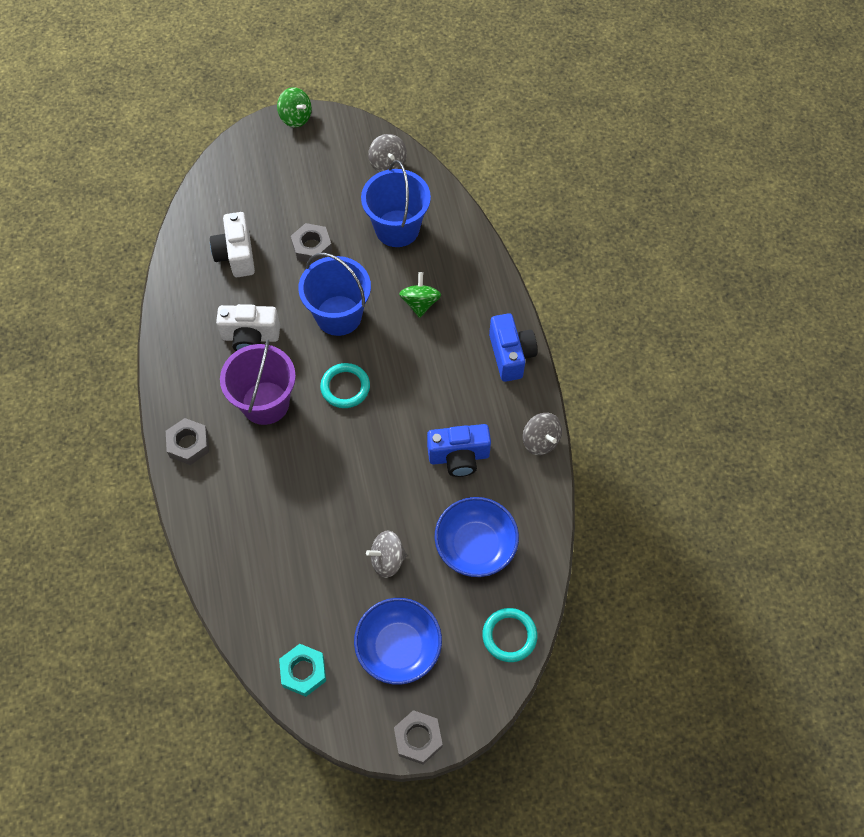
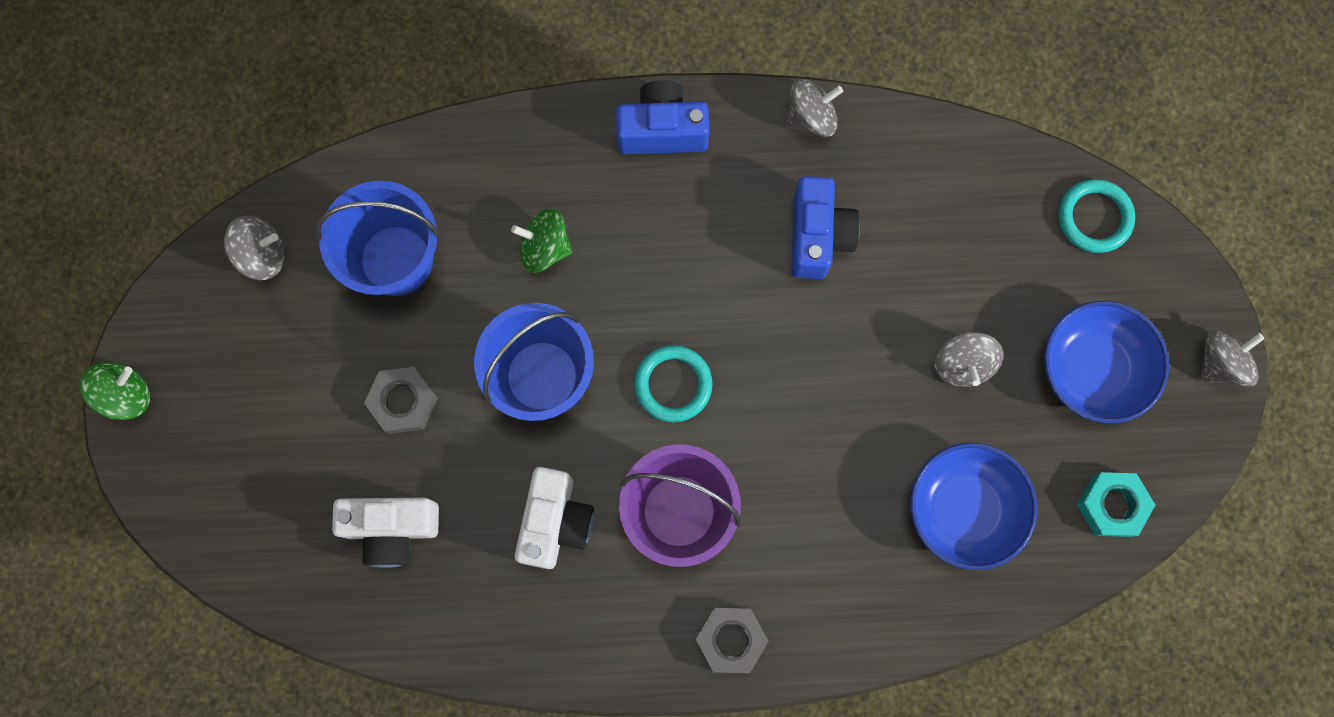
camera: 80 degrees left, 15 degrees up
(418, 738) = (1220, 363): grey nut -> grey spinning top
(475, 545) = (958, 238): blue bowl -> blue bowl (964, 508)

